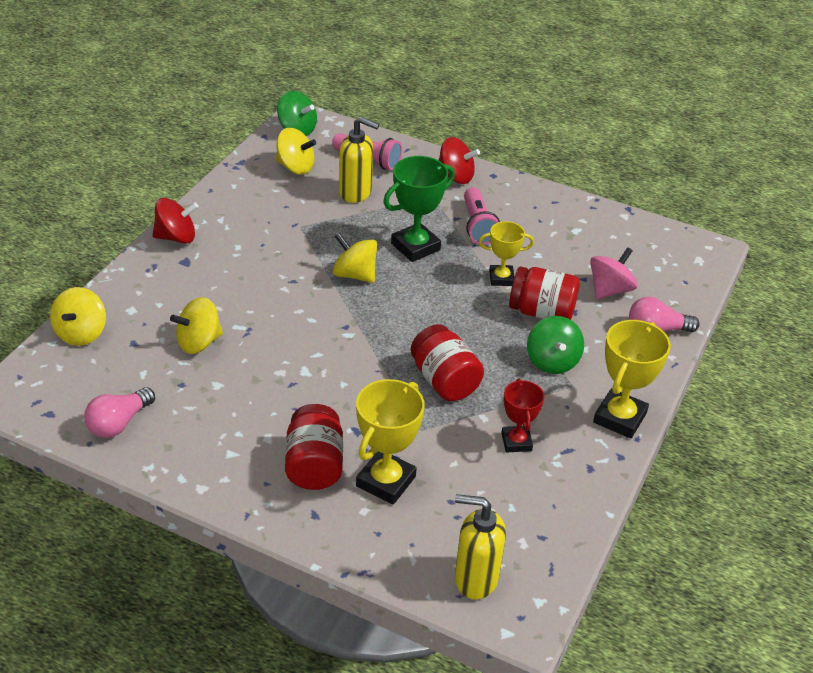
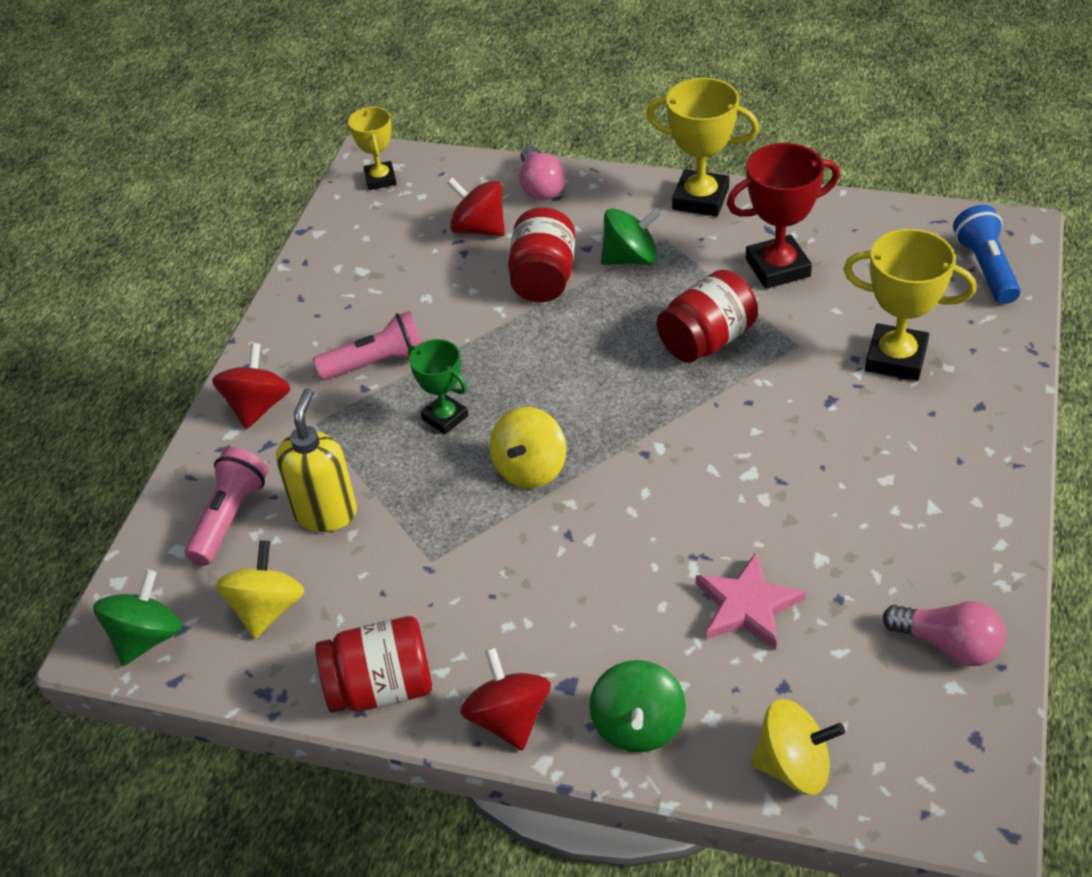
camera: 95 degrees left, 5 degrees up
(143, 281) = (638, 725): none -> green spinning top
(198, 342) = (747, 606): yellow spinning top -> pink star
(314, 465) = (907, 424): red jar -> red jar (381, 687)
(415, 247) = (445, 417): green trophy -> green trophy, size x0.63
(475, 579) = (985, 268): yellow soap dispenser -> blue flashlight
(501, 278) = (488, 323): yellow trophy -> yellow trophy (380, 179)
(516, 442) = (777, 268): red trophy -> red trophy, size x1.59
(609, 290) = (479, 229): pink spinning top -> red spinning top

